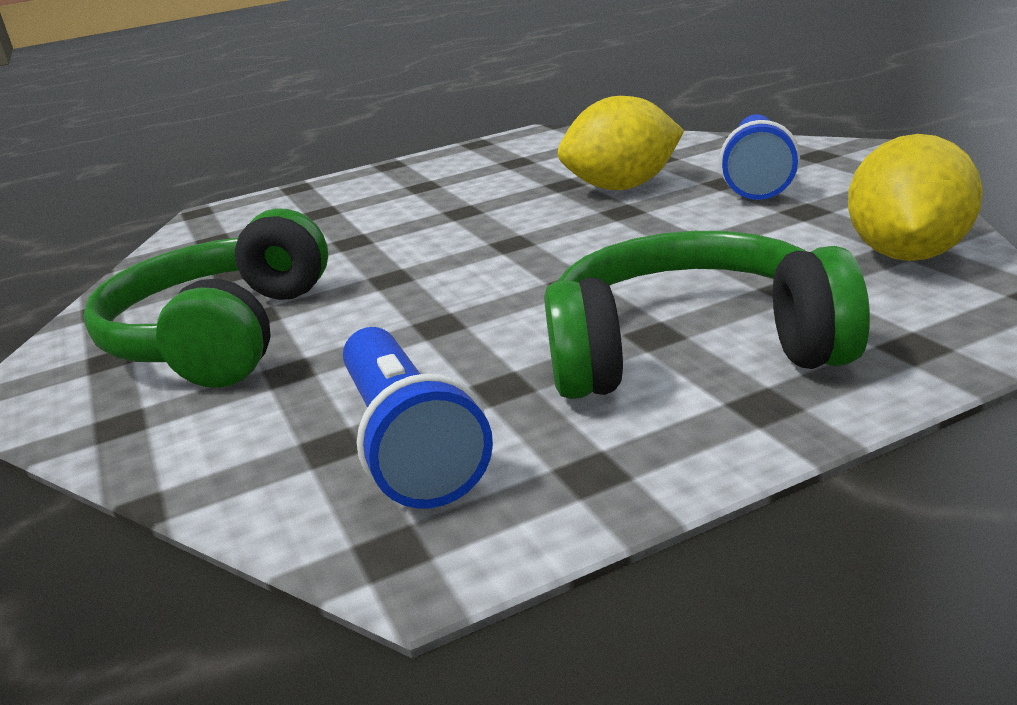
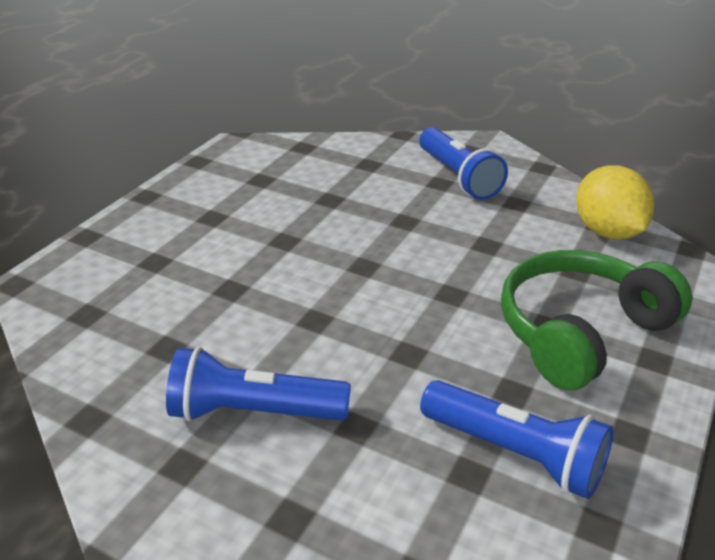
camera: 40 degrees left, 10 degrees up
(222, 335) = (254, 411): green headphones -> blue flashlight
(623, 187) = (379, 198): yellow lemon -> none

